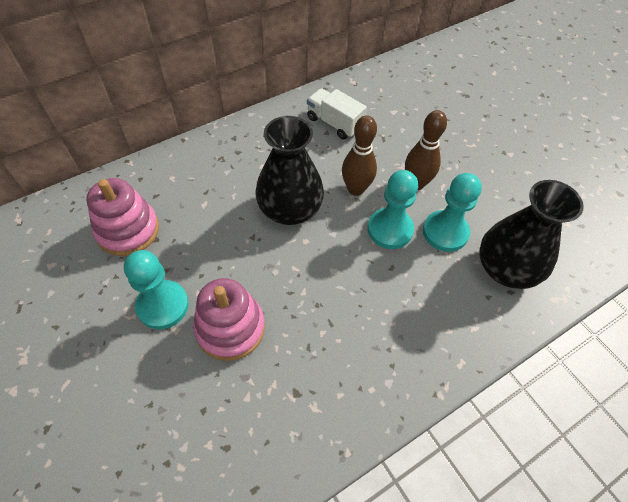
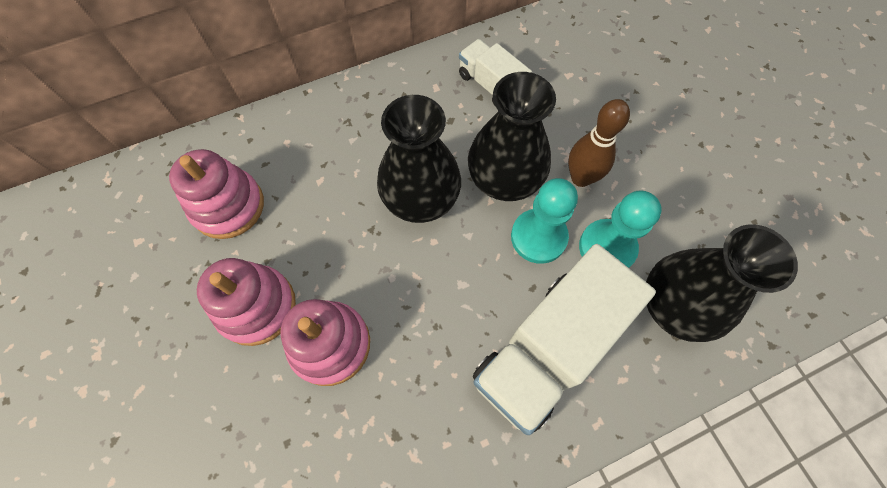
camera: 10 degrees right, 10 degrees up
(163, 305) = (256, 306): turquoise pawn -> pink stacking toy
(356, 189) = (505, 178): brown bowling pin -> black vase
(411, 312) = (547, 349): none -> white truck

